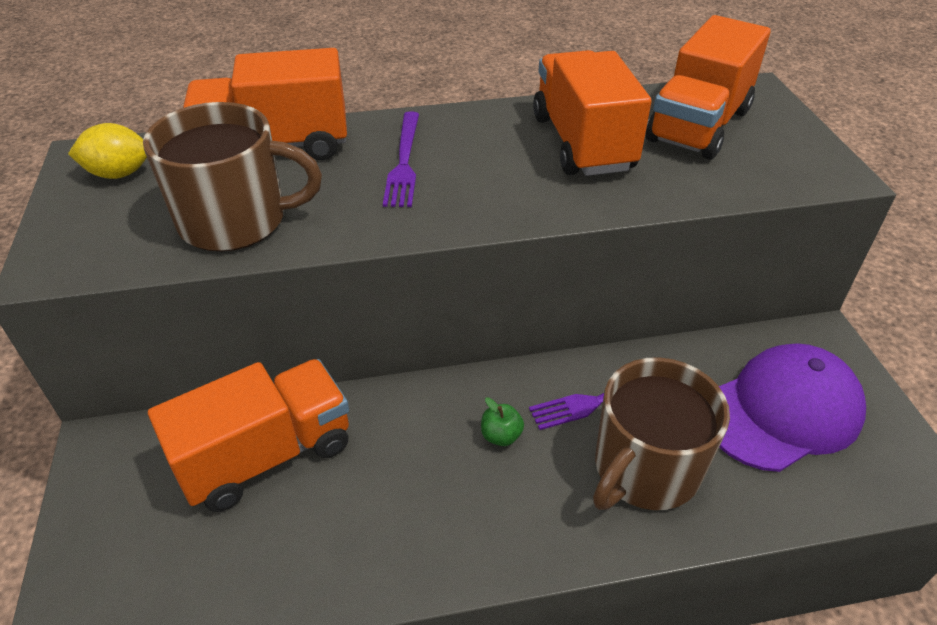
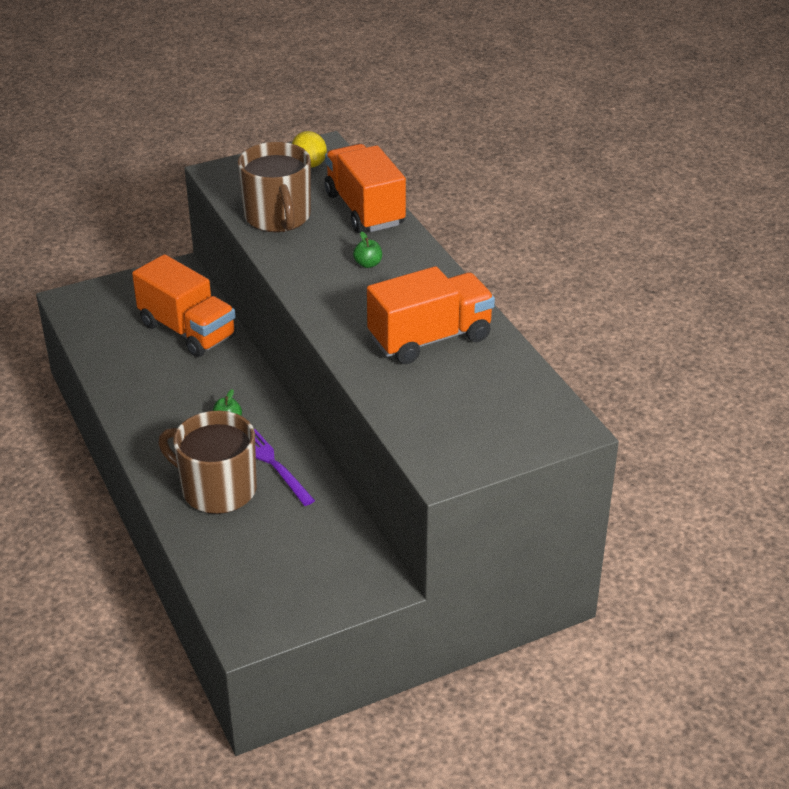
camera: 75 degrees right, 5 degrees down
(404, 162) = (368, 264): purple fork -> green apple
(699, 126) = (486, 396): orange truck -> none
(781, 411) = (289, 557): purple cap -> none

